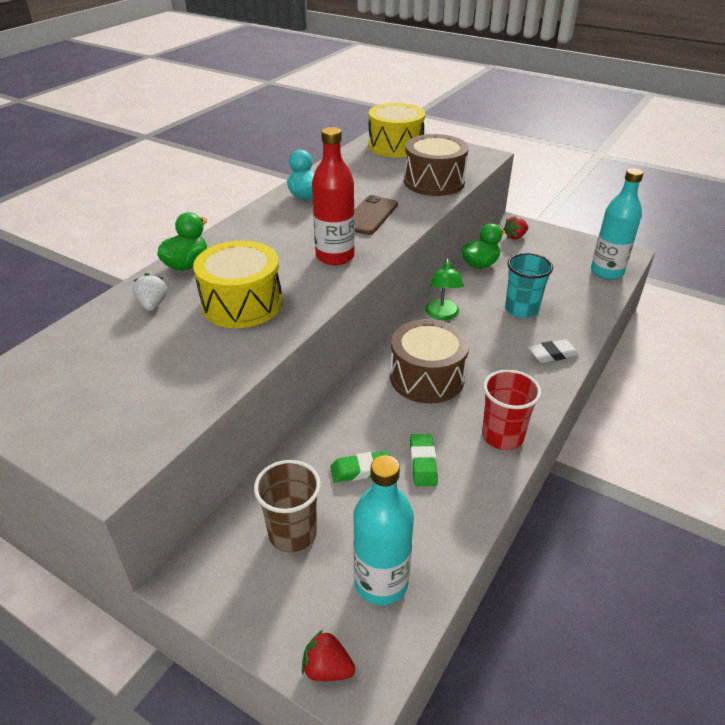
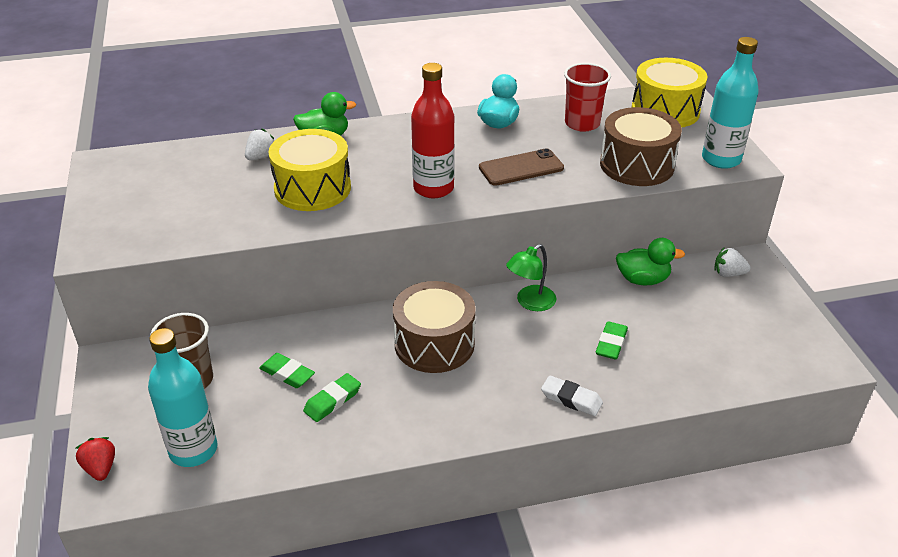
camera: 45 degrees right, 0 degrees up
(502, 436) = (418, 427): red cup -> red cup (582, 123)
(515, 237) = (728, 274): red strawberry -> white strawberry
(521, 309) = (611, 343): turquoise cup -> green eraser
(606, 272) = (770, 365): turquoise bottle -> turquoise bottle (721, 159)

